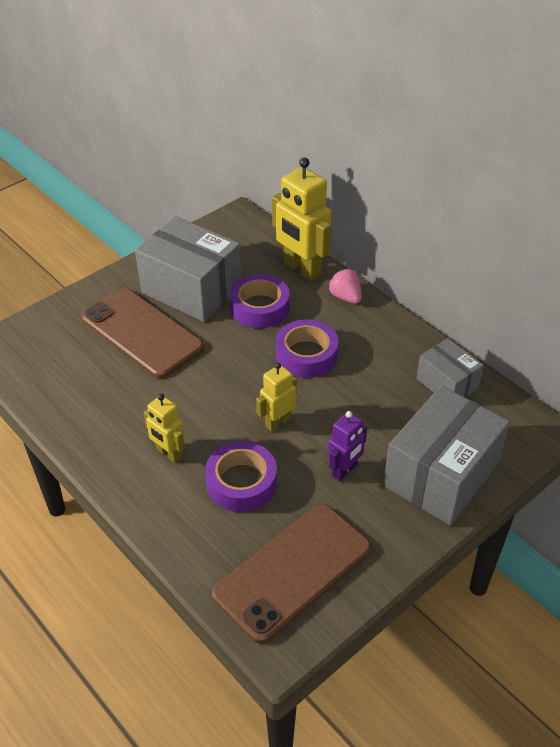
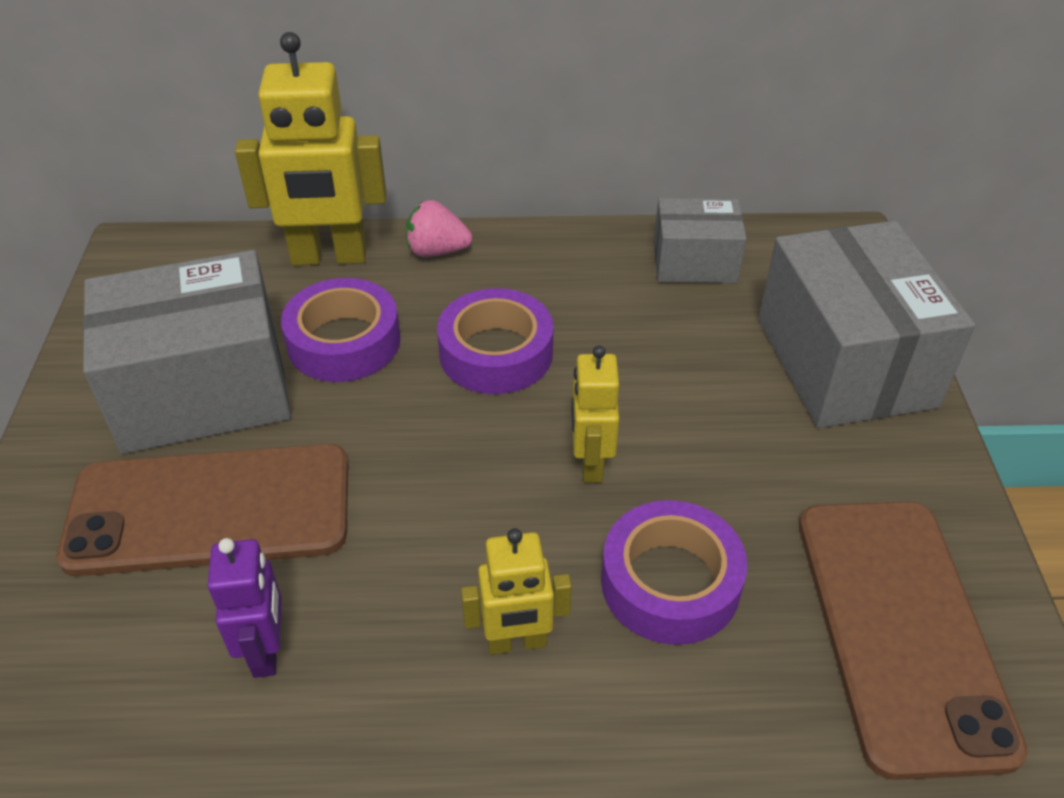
camera: 50 degrees left, 0 degrees up
(345, 471) = (754, 449): purple robot -> purple robot (267, 650)

